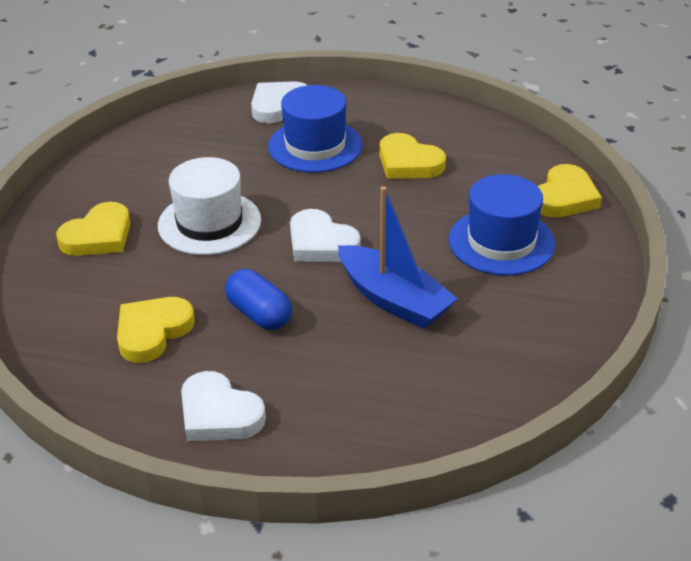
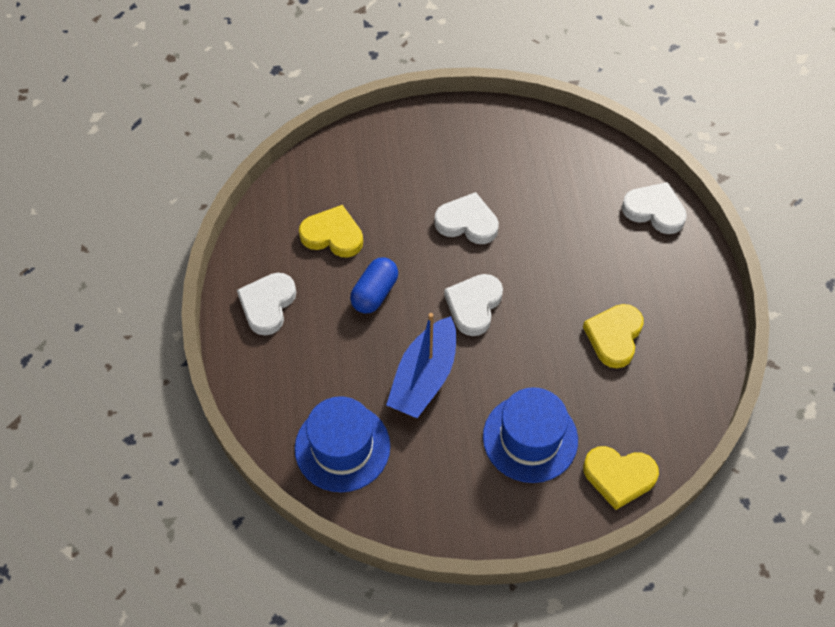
camera: 70 degrees right, 20 degrees up
(98, 236) = (422, 159): yellow heart -> none
(209, 223) = (467, 222): white hat -> white heart
(315, 146) = (605, 258): blue hat -> blue hat (342, 447)

